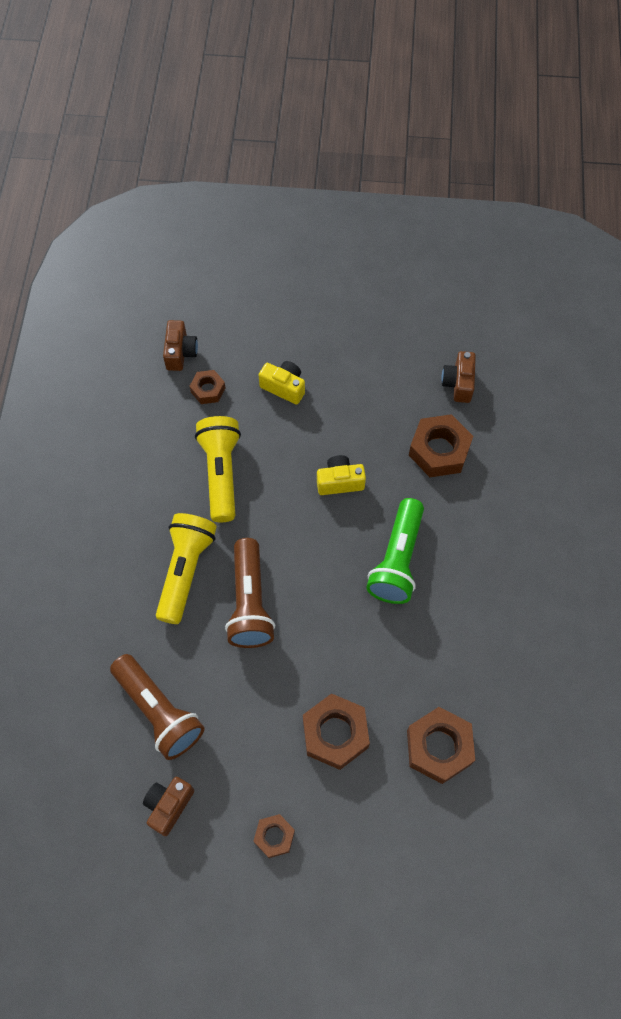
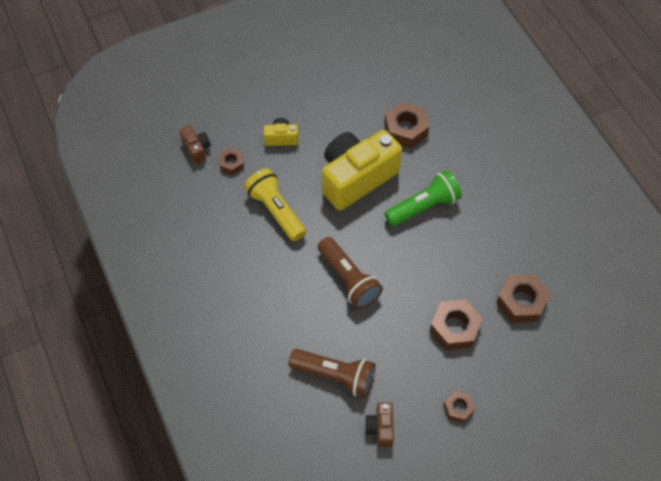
camera: 30 degrees left, 5 degrees down
(185, 571) = (293, 282): yellow flashlight -> none
(340, 481) = (356, 178): yellow camera -> yellow camera, size x2.29
(397, 560) = (423, 207): green flashlight -> green flashlight turned 105 degrees counterclockwise
(458, 383) = (391, 84): brown camera -> none

